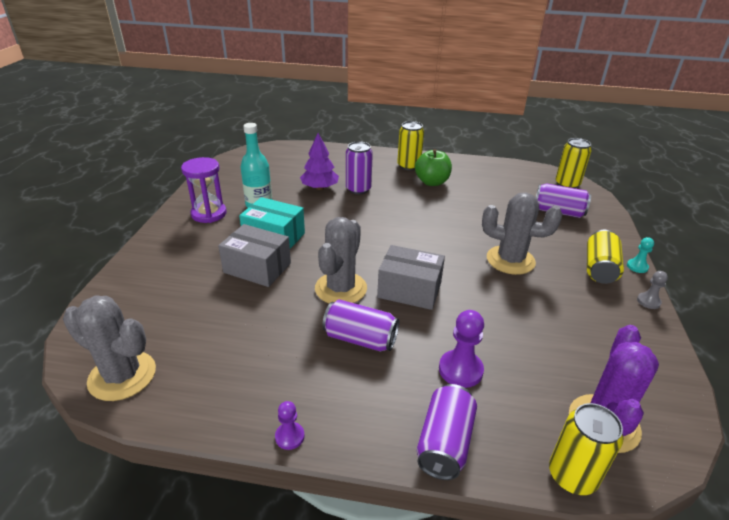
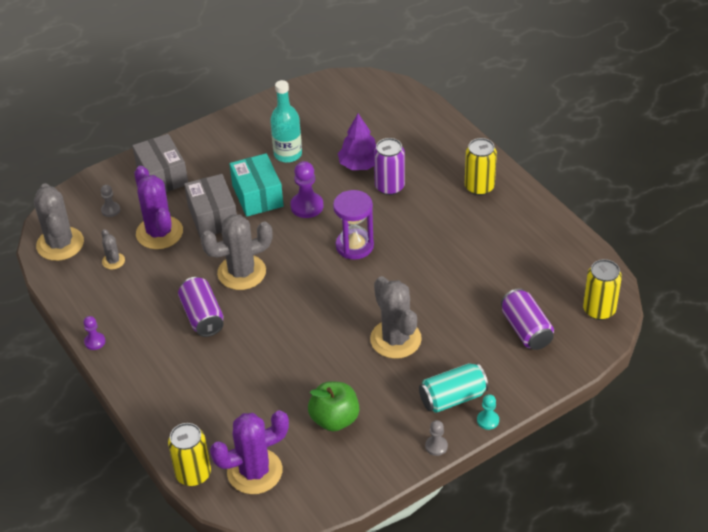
camera: 50 degrees right, 10 degrees up
(147, 316) = (110, 210): none -> grey pawn
(207, 353) = (113, 261): none -> grey cactus
(209, 214) = (242, 140): purple hourglass -> purple hourglass (354, 246)
(224, 304) = (159, 233): none -> purple cactus
(409, 290) = (283, 307): grey box -> grey box (162, 176)
(432, 182) = (467, 221): green apple -> green apple (334, 419)
(444, 443) = (159, 407): purple can -> none
(460, 370) = (228, 381): purple pawn -> purple pawn (307, 206)
(599, 268) = (453, 398): yellow can -> turquoise can

